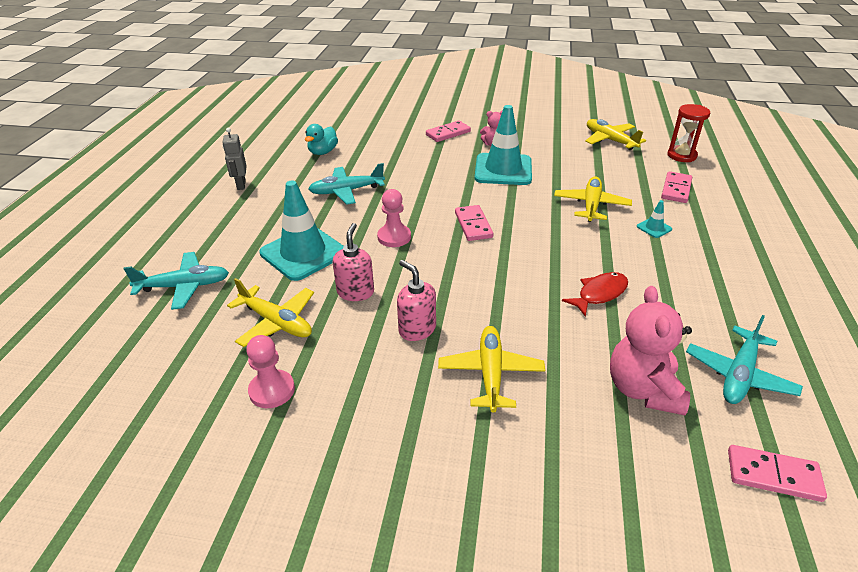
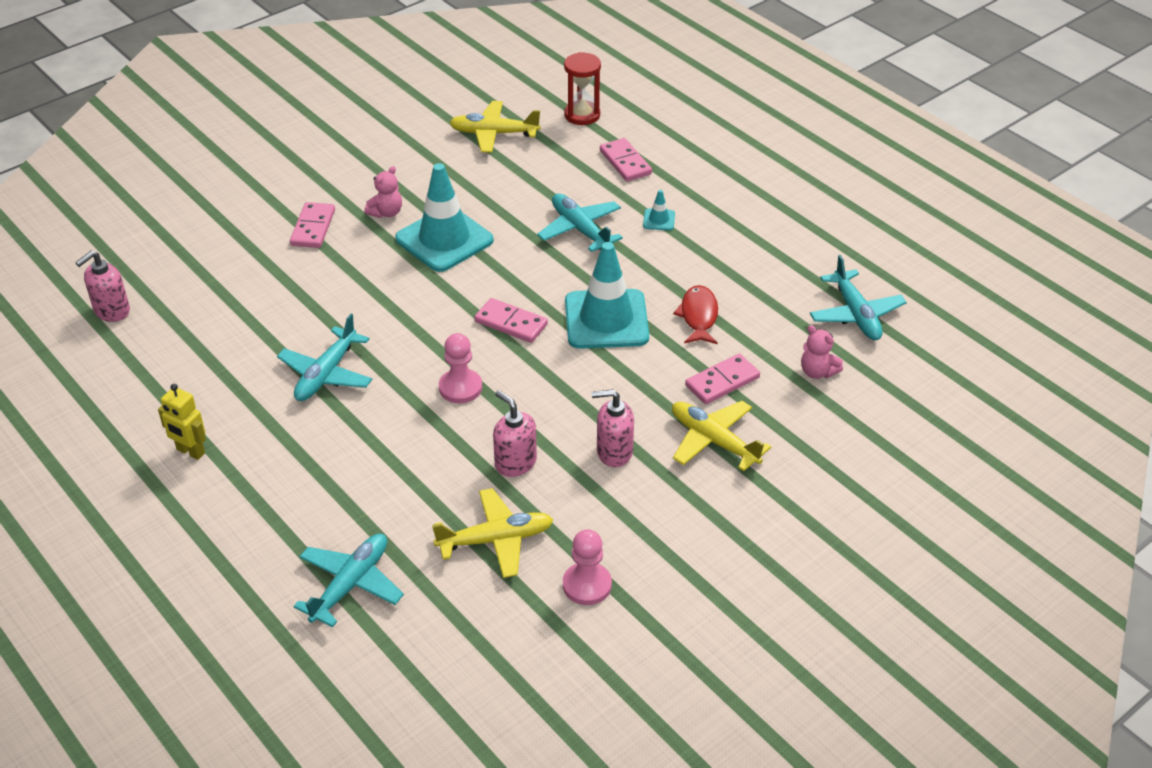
camera: 50 degrees left, 5 degrees up
(241, 185) = (190, 452): grey robot -> yellow robot
(303, 253) = (404, 467): turquoise traffic cone -> turquoise traffic cone (606, 319)
(314, 120) = (111, 311): none -> pink soap dispenser
(323, 152) = (209, 347): turquoise duck -> none
(591, 205) = (580, 229): yellow plane -> turquoise plane
(643, 390) = (817, 372): pink teddy bear -> pink teddy bear, size x0.54
(773, 475) = (941, 370): pink domino -> pink domino (722, 381)

